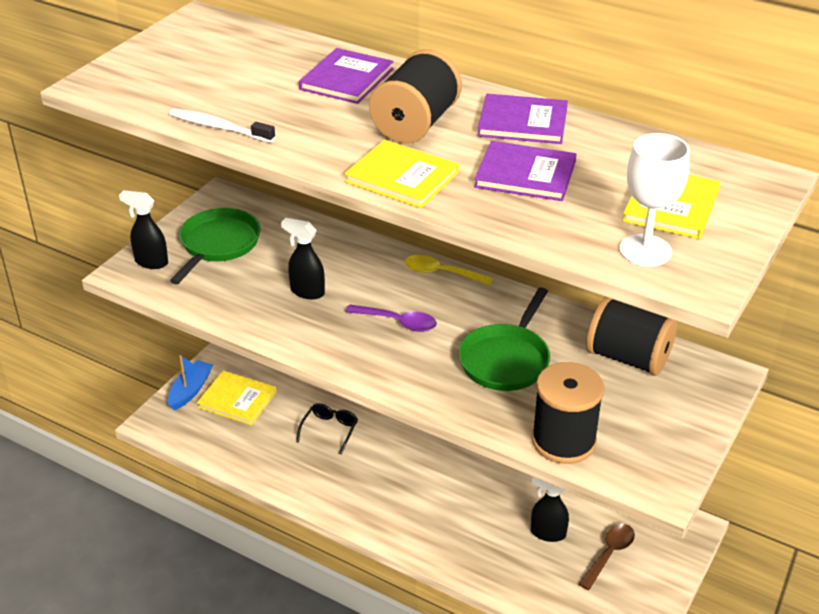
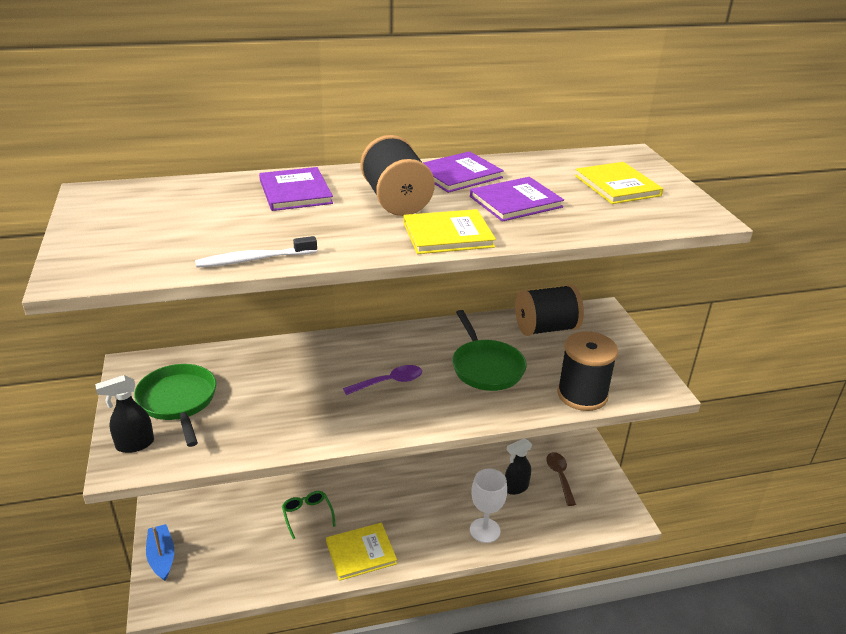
camera: 45 degrees left, 5 degrees down
(237, 399) = (210, 539): yellow book -> yellow book (361, 552)
(307, 292) = (297, 397): black spray bottle -> none
(330, 430) = (307, 515): black glasses -> green glasses
(441, 273) = (373, 336): yellow spoon -> none
(645, 250) = (650, 213): white goblet -> white goblet (485, 530)

